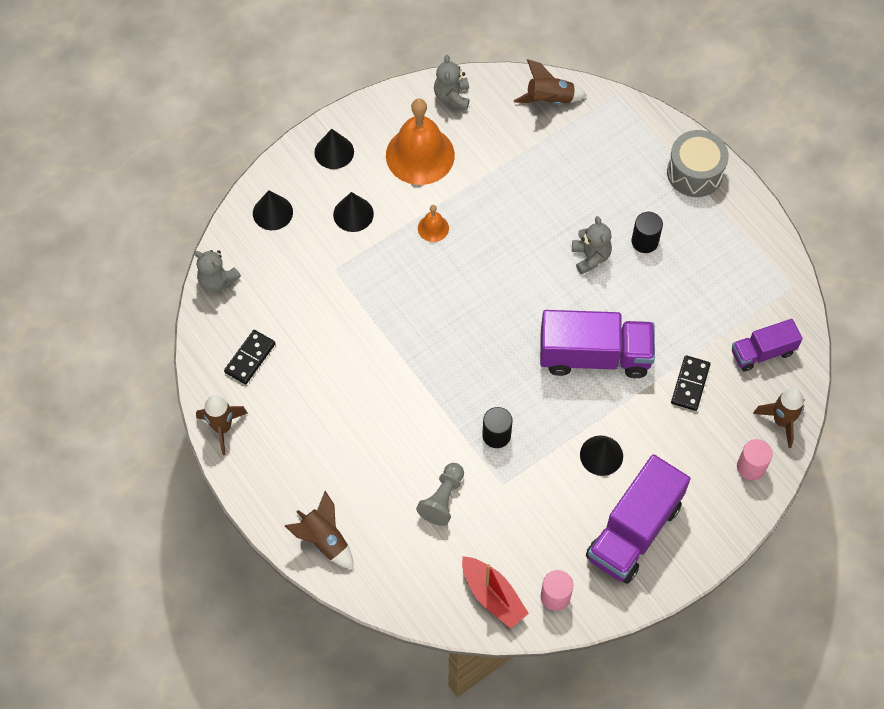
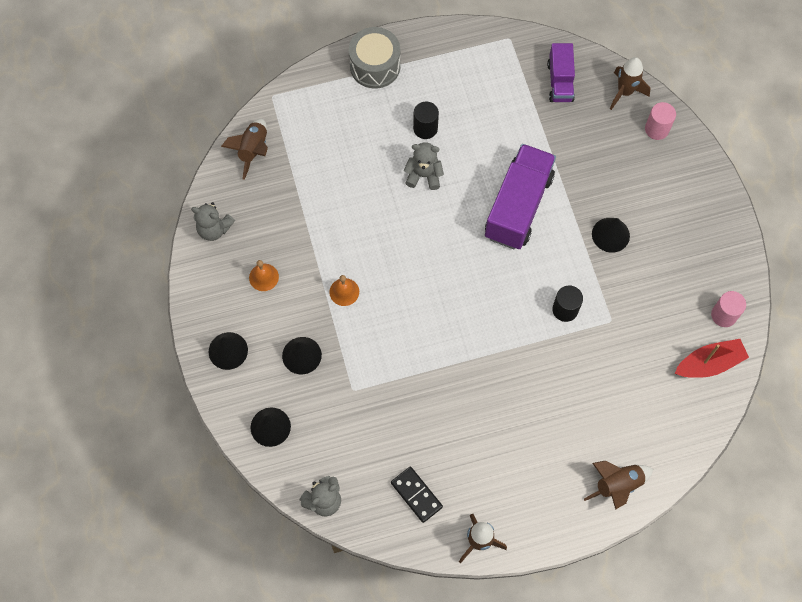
camera: 70 degrees left, 5 degrees up
(420, 155) = (263, 277): orange bell -> orange bell, size x0.45
(443, 499) = (610, 373): grey pawn -> none
(634, 531) = (685, 235): purple truck -> none
(690, 384) = (569, 144): black domino -> none

